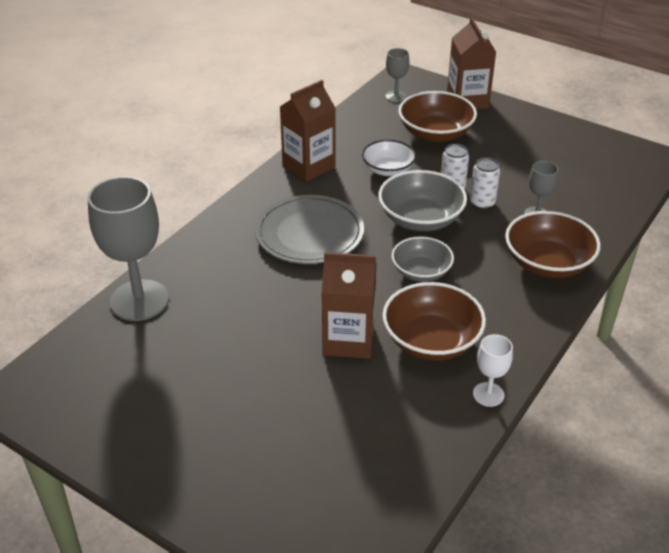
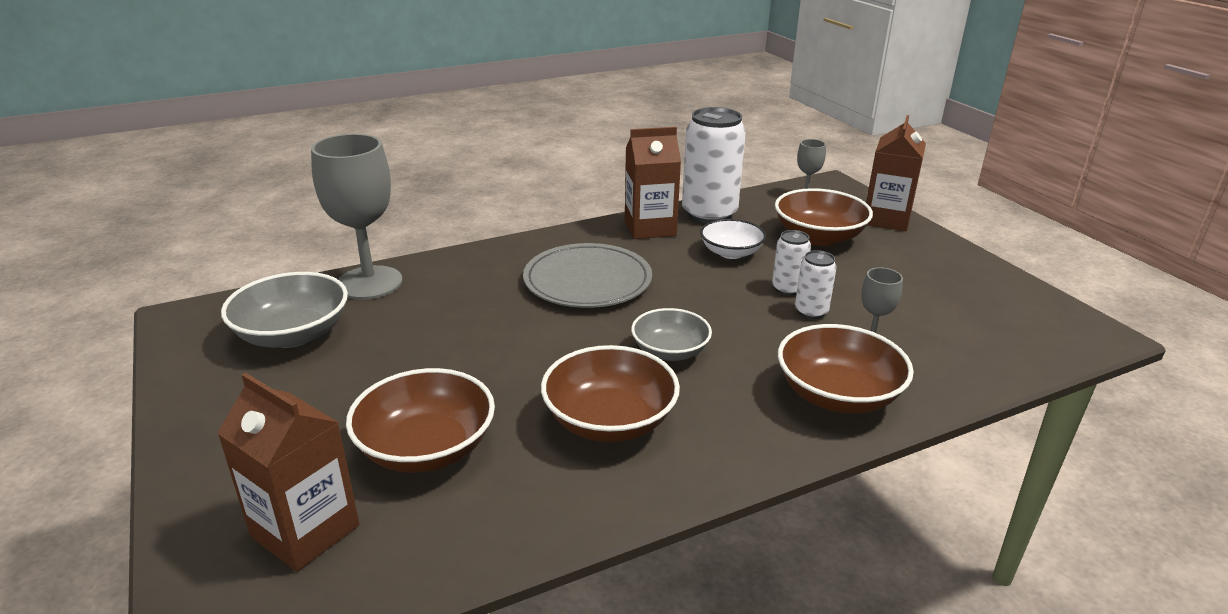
camera: 30 degrees right, 10 degrees down
(335, 413) = (426, 448): none -> brown bowl
(341, 137) = (709, 214): none -> white can
(348, 340) = (520, 385): brown carton -> brown carton (305, 531)
(420, 219) = (721, 304): grey bowl -> grey bowl (293, 334)
(488, 394) = (617, 504): white goblet -> none

